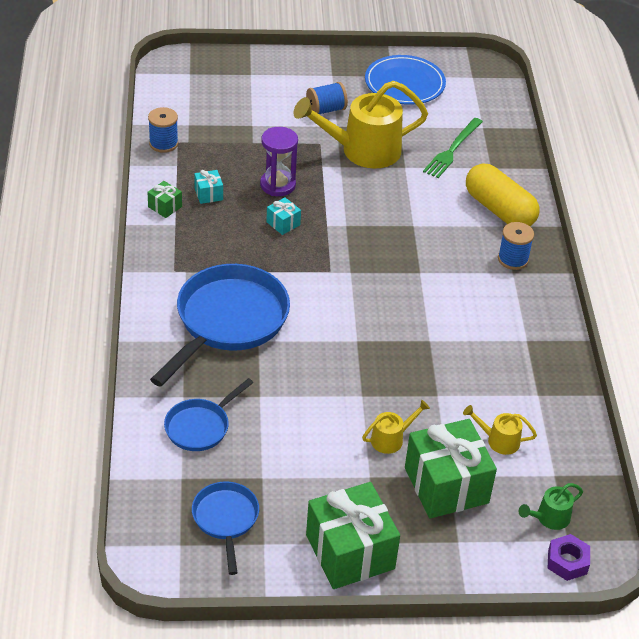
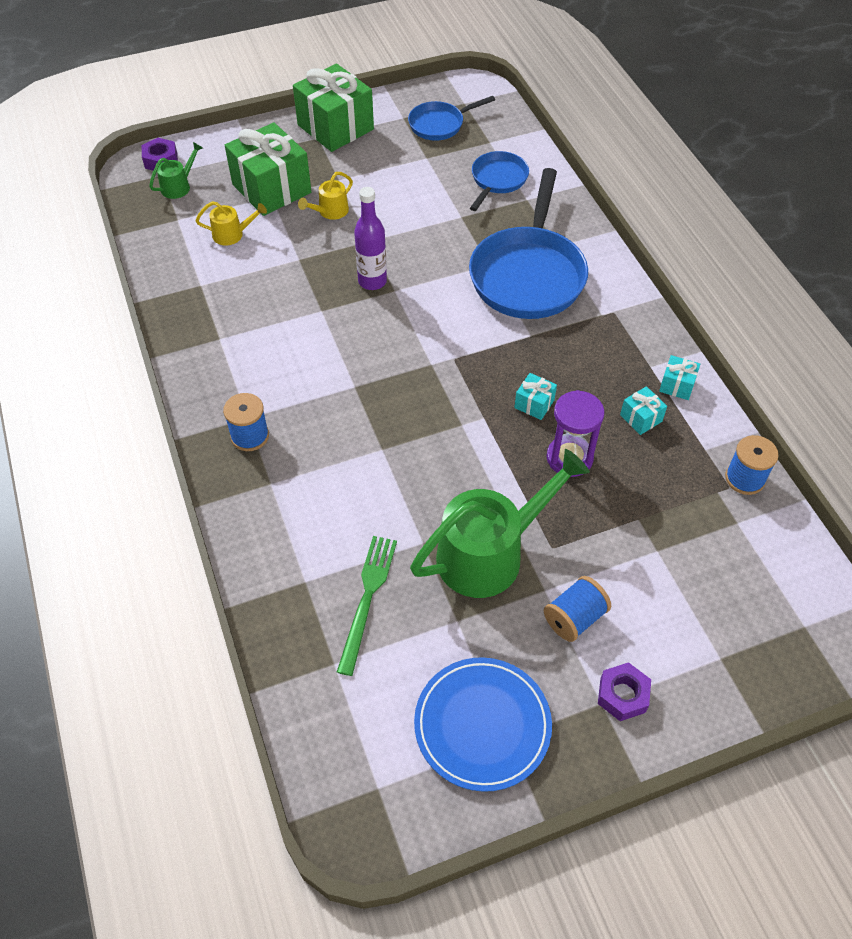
camera: 165 degrees right, 10 degrees up
(165, 207) = (677, 385): green gift -> turquoise gift
(226, 519) = (439, 124): blue pan -> blue pan turned 90 degrees clockwise
(318, 75) = (622, 695): none -> purple nut
(362, 151) = (490, 553): yellow watering can -> green watering can
(374, 354) = (372, 281): none -> purple bottle
(499, 210) = (279, 507): yellow capsule -> none

